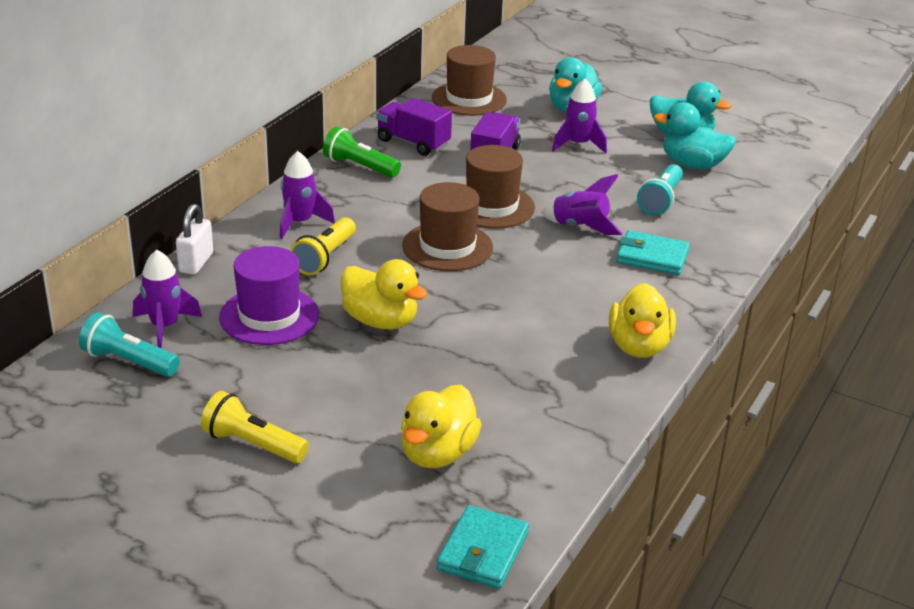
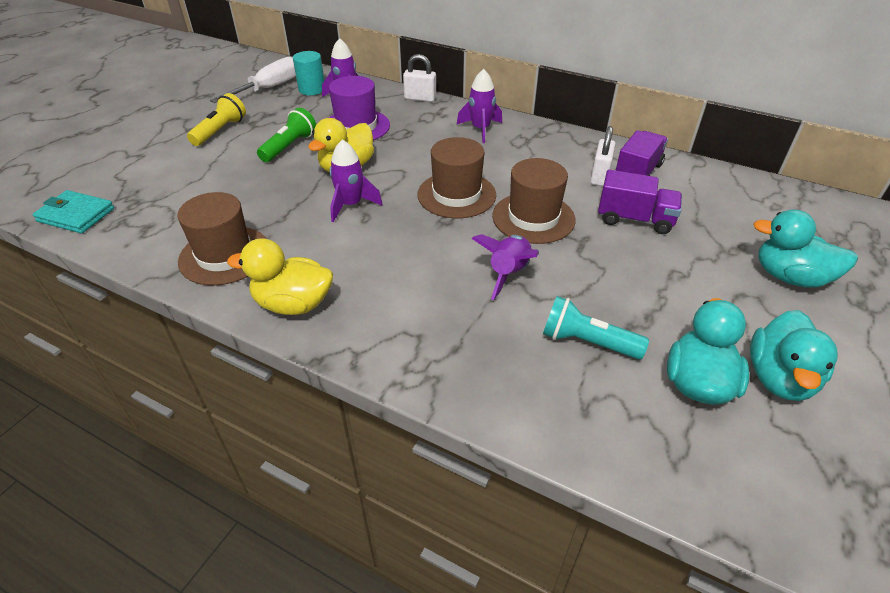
camera: 90 degrees right, 10 degrees up
(107, 408) = (269, 88): none -> white screwdriver
(128, 361) = (312, 89): turquoise flashlight -> turquoise cylinder
(324, 258) = (432, 142): yellow flashlight -> none
(359, 166) = (579, 149): green flashlight -> green flashlight (289, 146)
(417, 163) = (599, 176): none -> white padlock
(437, 453) = (183, 195): yellow duck -> none
(469, 99) = (756, 203): brown hat -> brown hat (224, 255)
(578, 144) = (695, 279): purple rocket -> purple rocket (351, 205)
(652, 257) = (457, 325): turquoise wallet -> none

